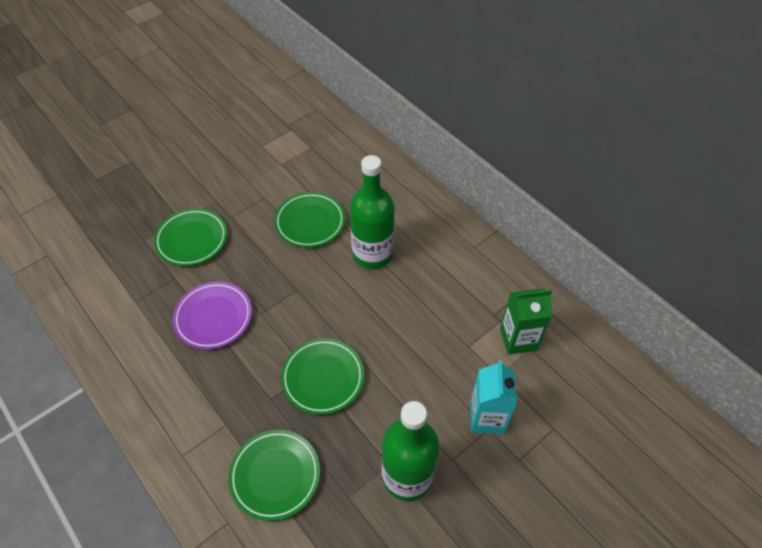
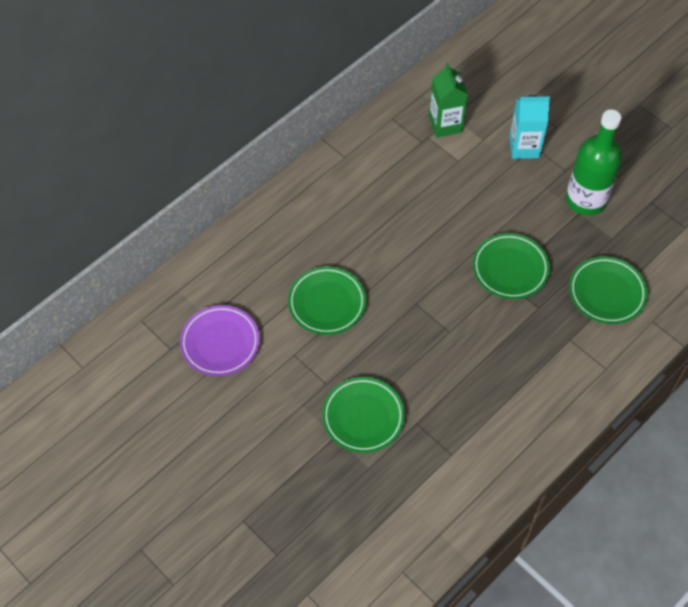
camera: 95 degrees left, 5 degrees up
(213, 317) = (460, 373): purple plate -> purple plate (220, 343)
(372, 254) = (363, 241): green bottle -> none

